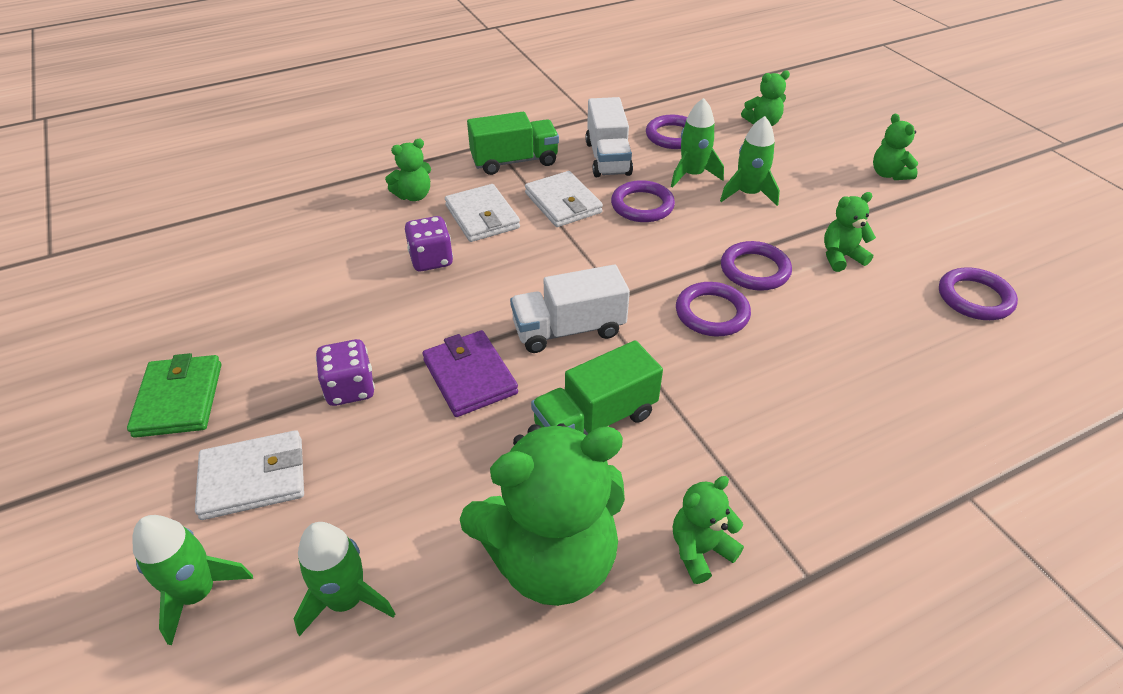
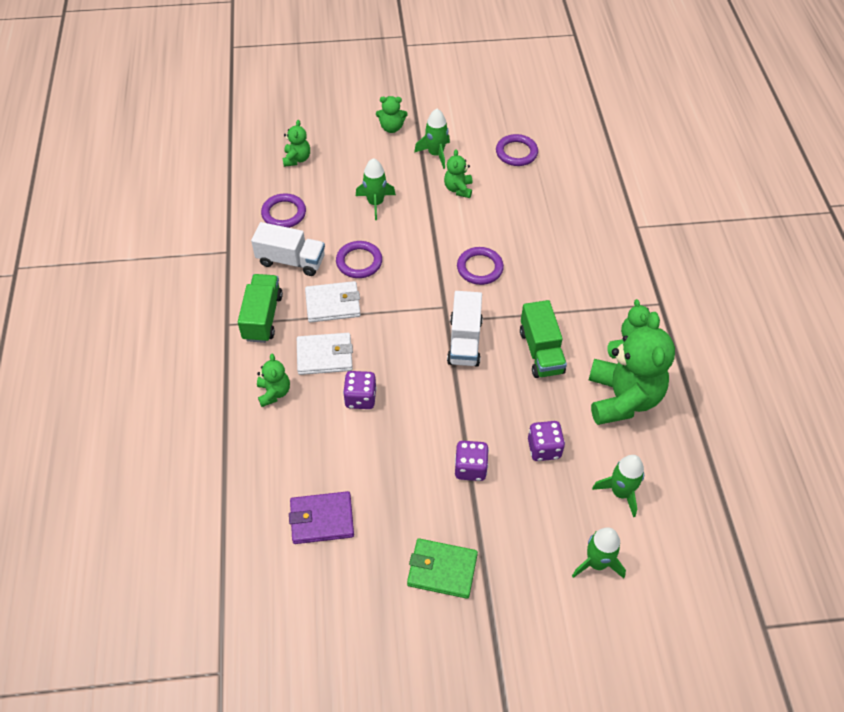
camera: 70 degrees left, 10 degrees up
(253, 478) = (525, 529): white wallet -> none
(408, 467) = (544, 448): none -> purple dice
(470, 377) = (485, 402): purple wallet -> purple wallet (322, 519)
(692, 175) = (338, 222): green rocket -> green rocket (435, 154)
(754, 270) = (451, 232): purple ring -> none

